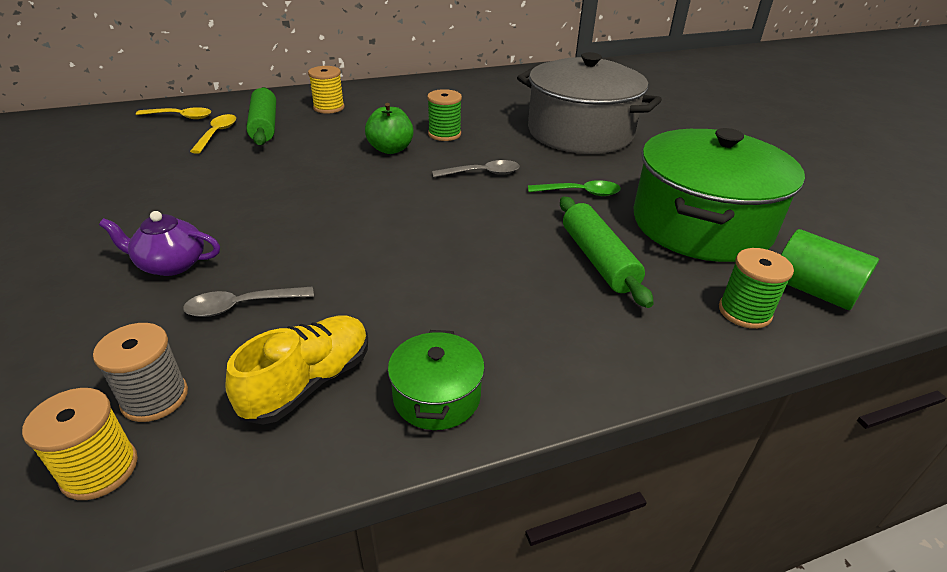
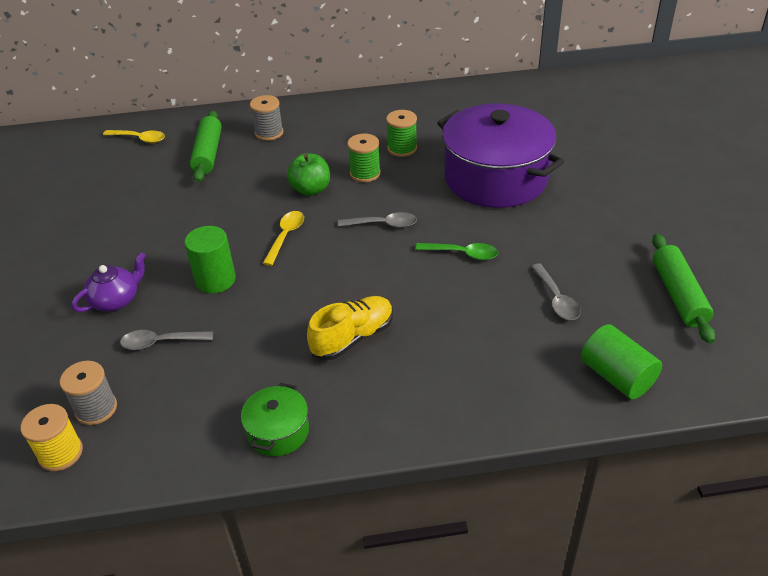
camera: 15 degrees right, 5 degrees up
(171, 264) = (116, 300): purple teapot -> purple teapot turned 120 degrees clockwise
(217, 134) = (167, 162): yellow spoon -> yellow spoon (286, 236)
(301, 235) = (215, 280): none -> green cylinder
(308, 383) = (195, 410): yellow shoe -> yellow shoe (353, 338)
(329, 108) = (269, 133): yellow spool -> grey spool
(580, 132) = (495, 178): grey pot -> purple pot
(598, 260) = (446, 327): green rolling pin -> green rolling pin (678, 295)
(701, 225) = (556, 299): green pot -> grey spoon
(744, 312) = (544, 390): green spool -> green spool (402, 148)

